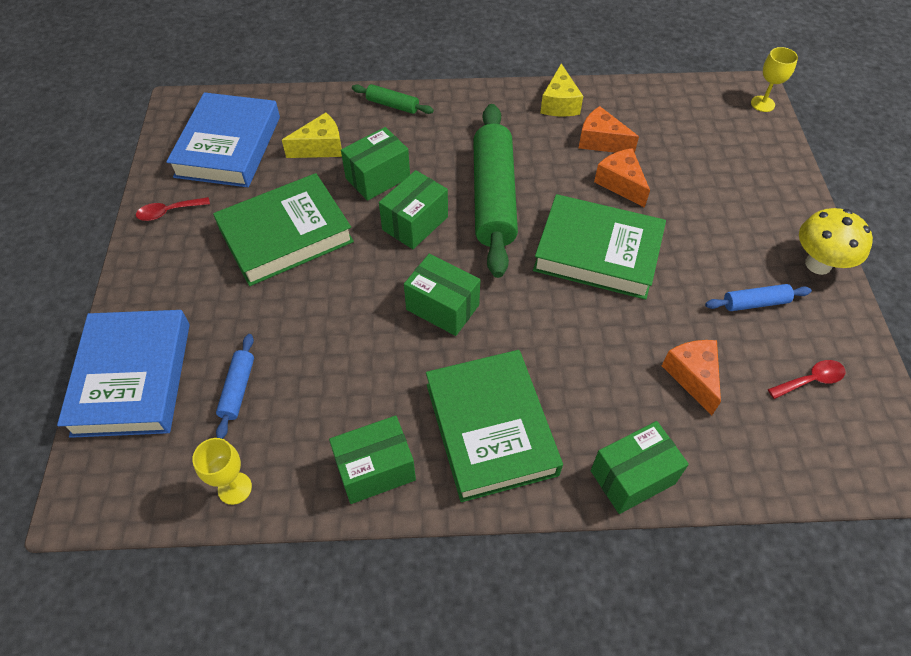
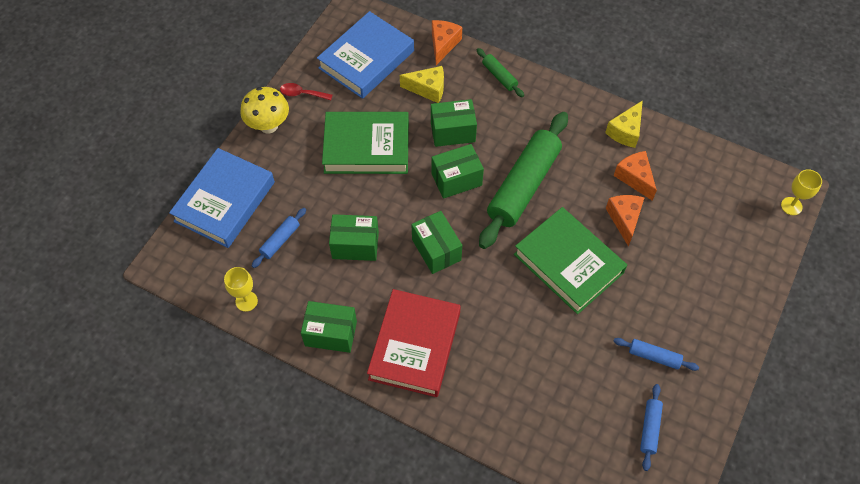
camera: 30 degrees right, 5 degrees up
(491, 428) = (415, 346): green book -> red book
(632, 477) = (481, 423): green box -> green box (355, 245)
(692, 376) = (569, 383): orange cheese -> orange cheese (443, 44)
(810, 380) = (649, 428): red spoon -> blue rolling pin
(818, 264) = (725, 353): yellow mushroom -> yellow mushroom (268, 125)

